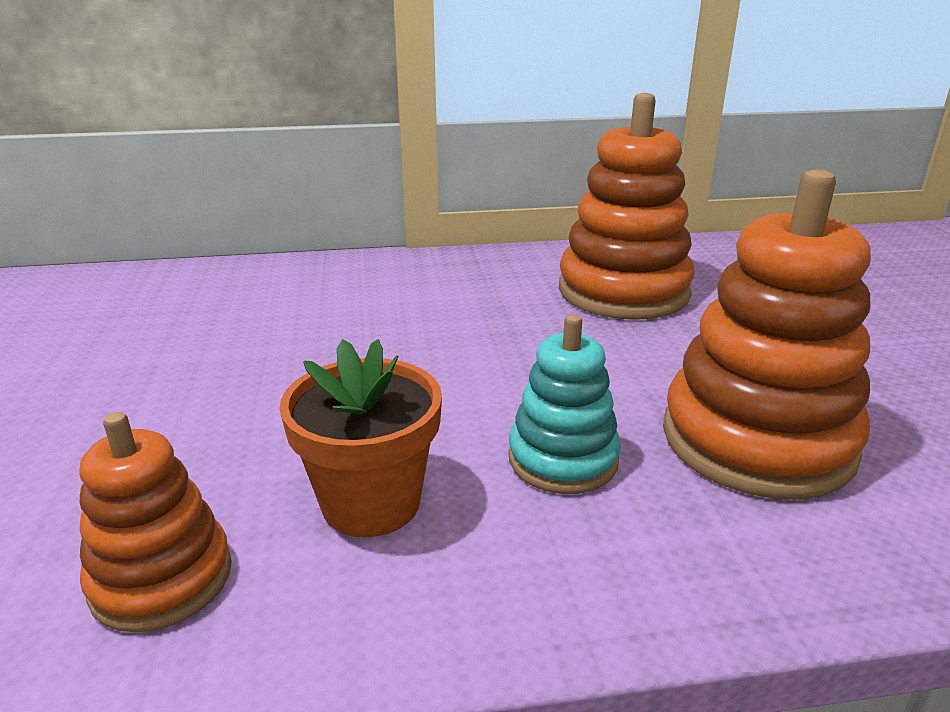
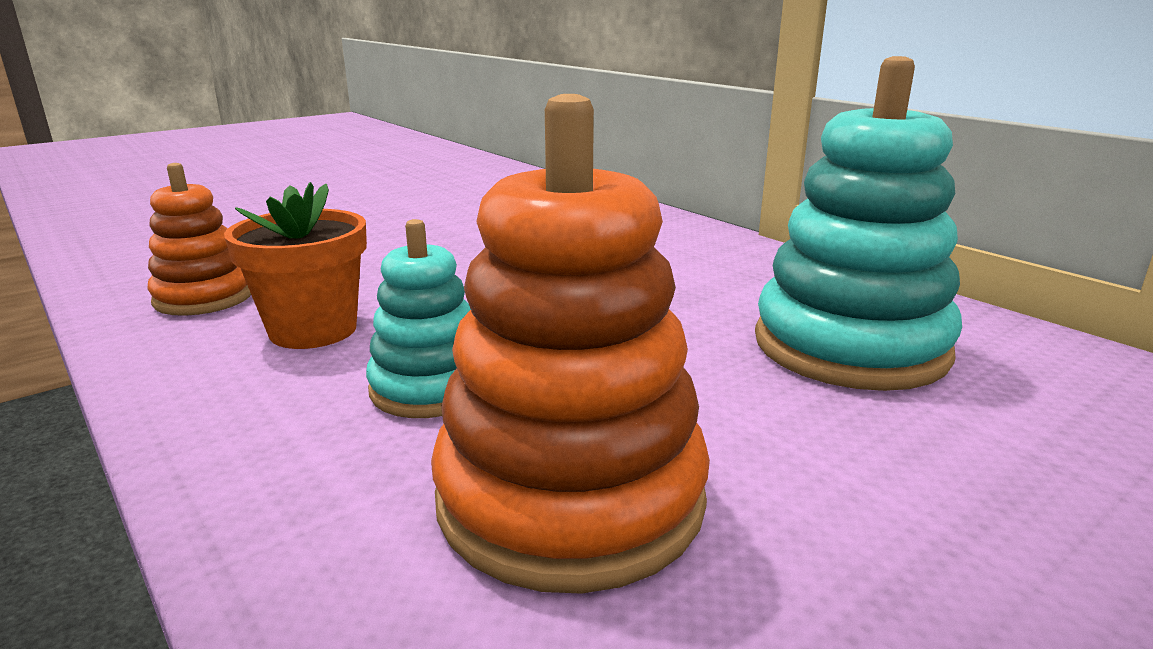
camera: 60 degrees right, 5 degrees down
(623, 292) = (850, 346): orange stacking toy -> turquoise stacking toy

